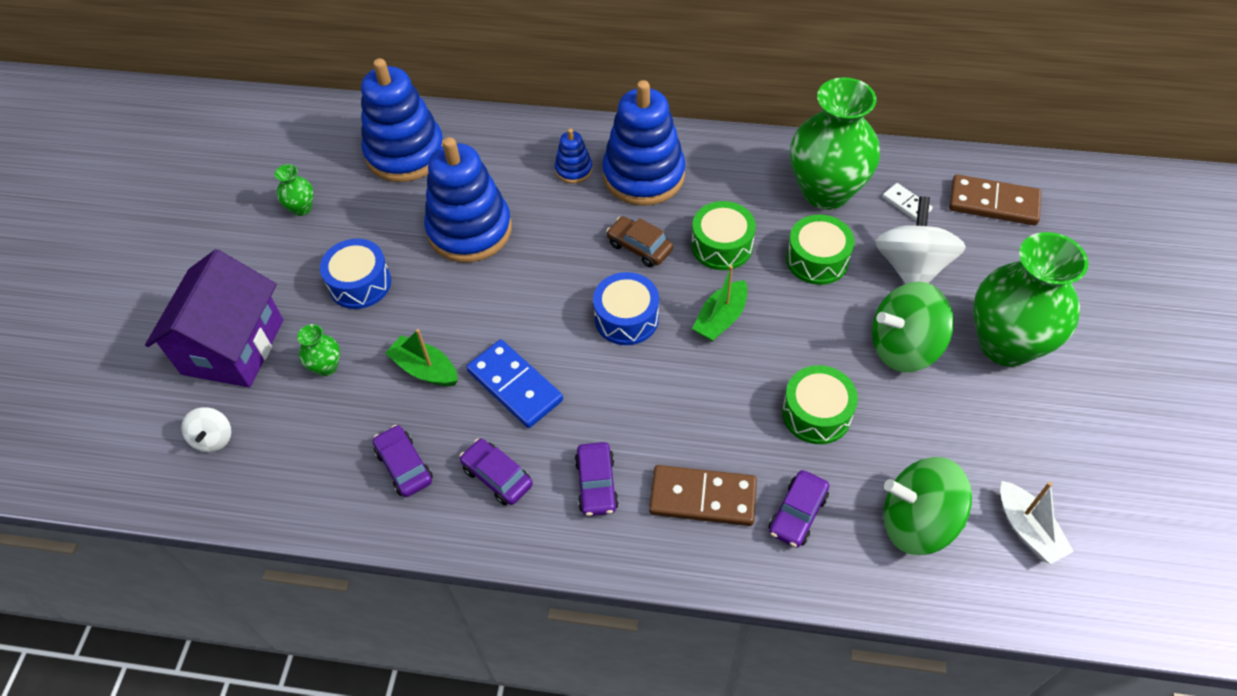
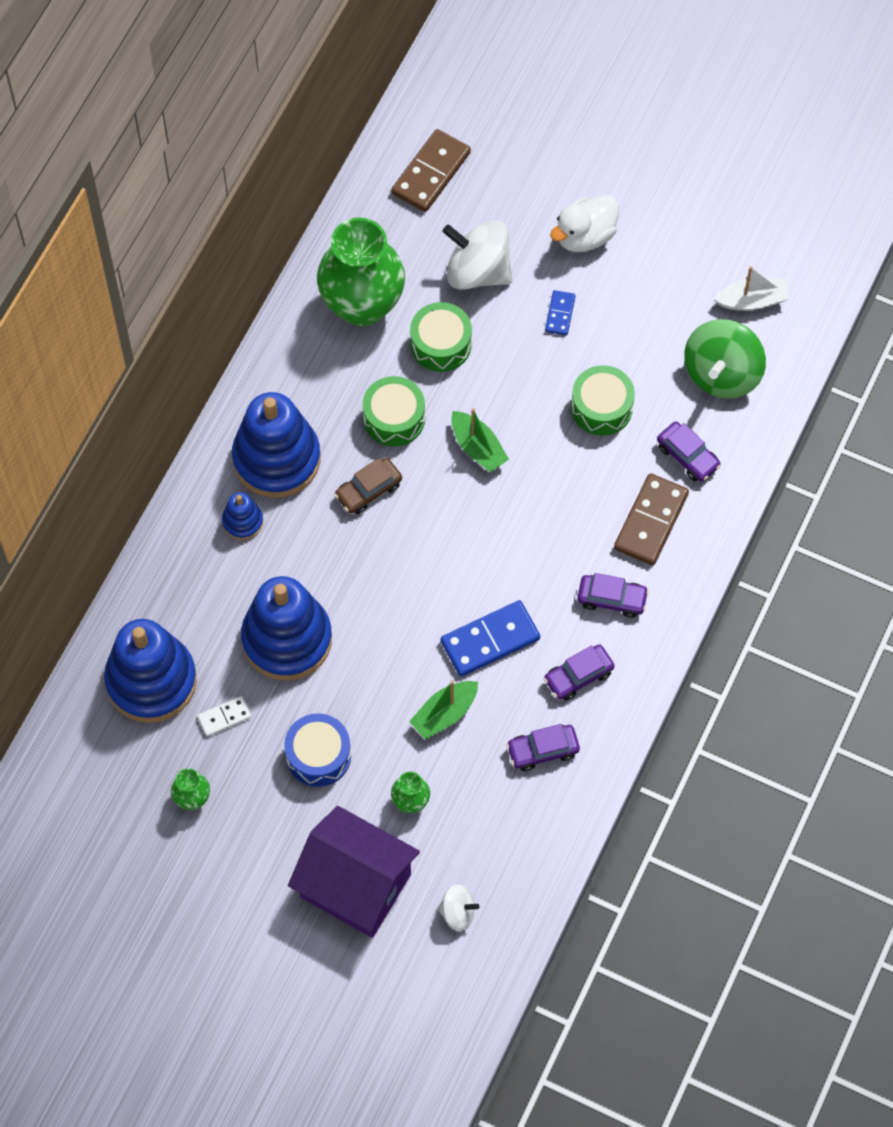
camera: 75 degrees left, 10 degrees up
(626, 318) = (448, 526): blue drum -> none
(904, 347) = (560, 314): green spinning top -> blue domino
(906, 204) = (404, 244): white domino -> white domino (224, 717)
(1006, 344) = (585, 236): green vase -> white duck

